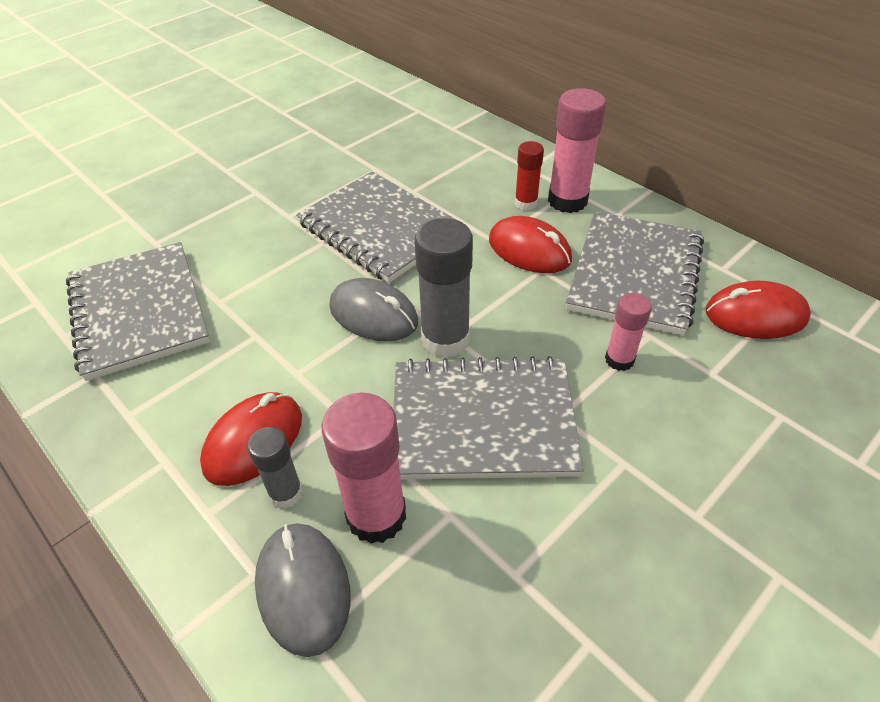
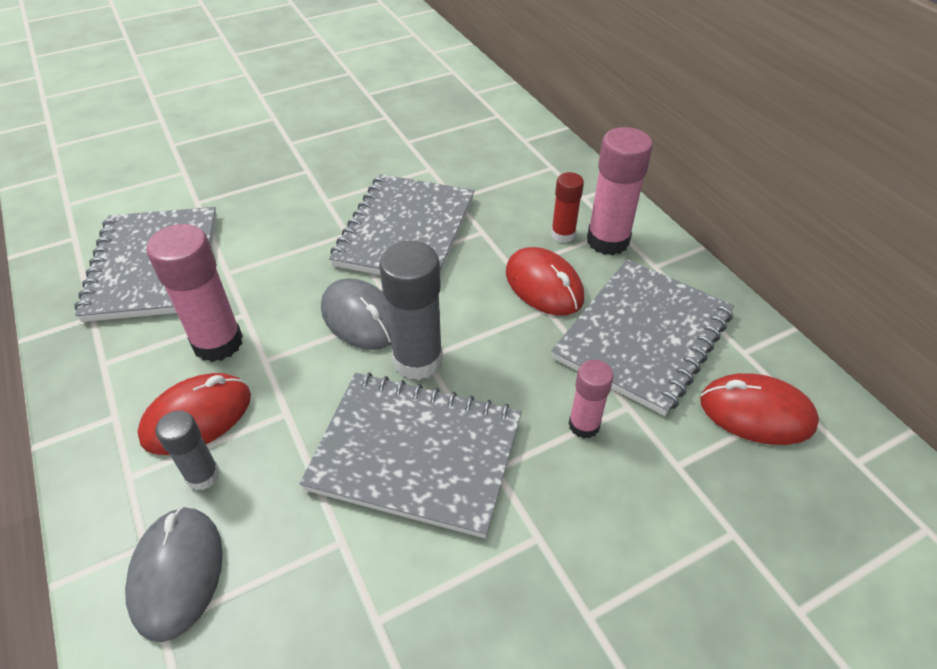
camera: 15 degrees right, 0 degrees up
(376, 515) = (273, 521): pink glue stick -> pink glue stick (218, 343)
(380, 229) = (405, 231): grey notebook -> grey notebook turned 45 degrees clockwise

